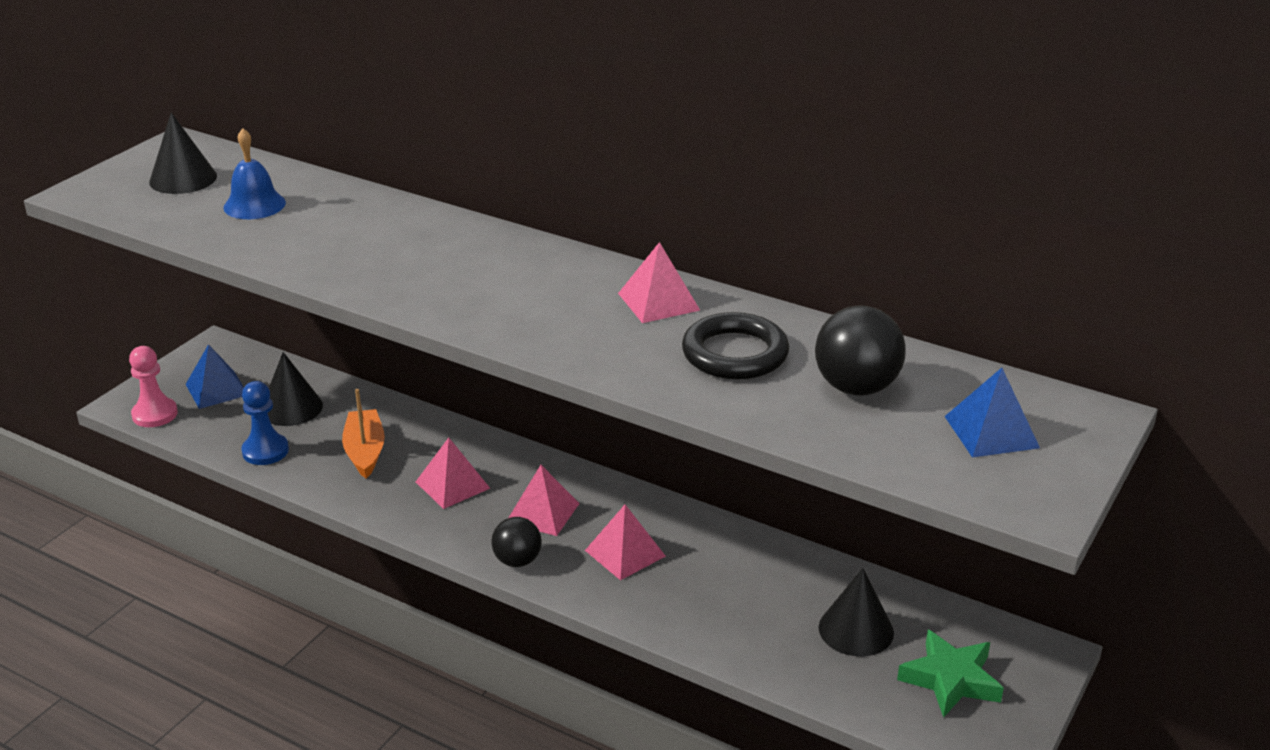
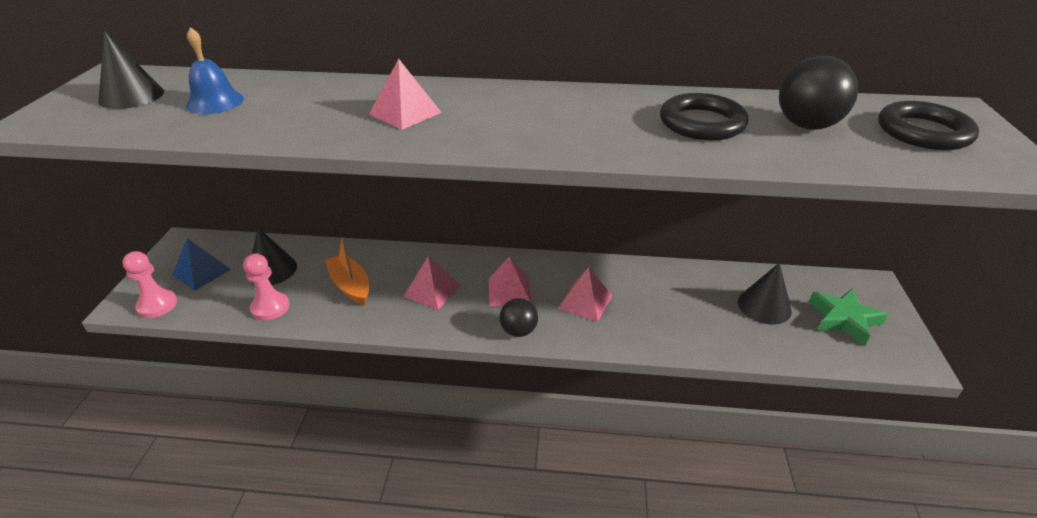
camera: 25 degrees left, 5 degrees up
(265, 451) = (270, 307): blue pawn -> pink pawn
(659, 301) = (607, 103): pink pyramid -> pink pyramid (405, 113)
(991, 432) = (923, 132): blue pyramid -> black ring

